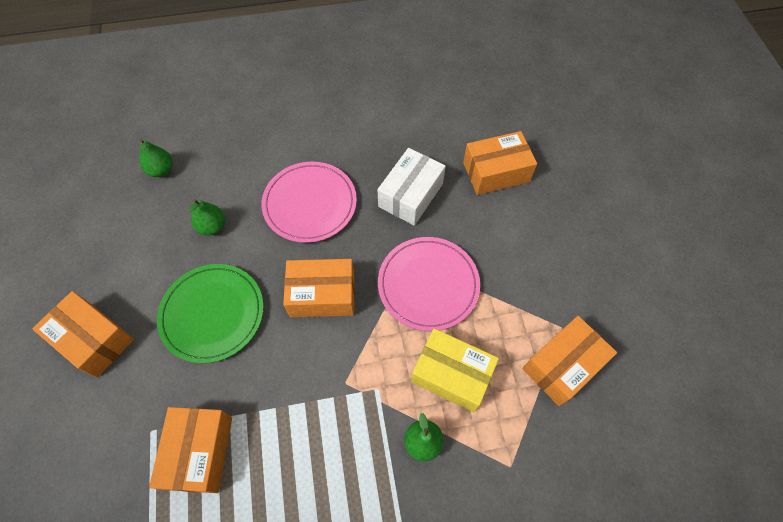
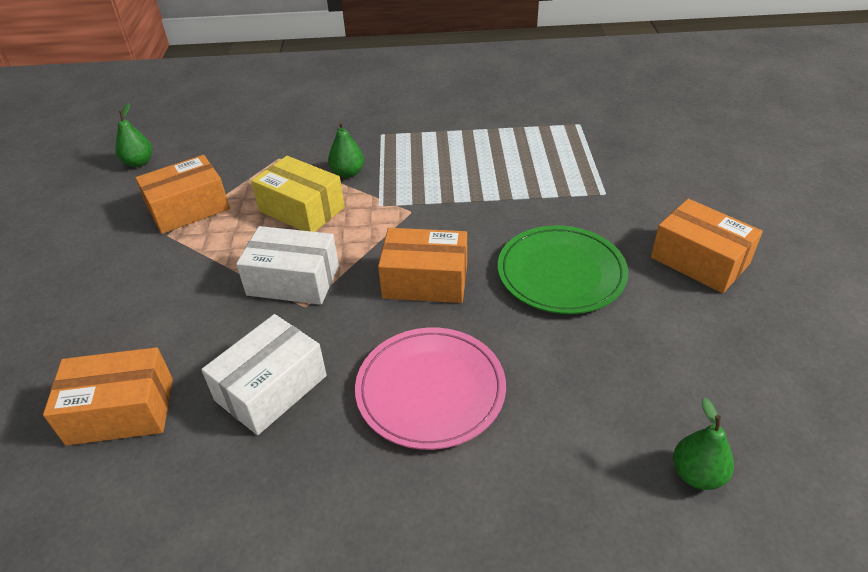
camera: 170 degrees left, 20 degrees down
(200, 452) = (553, 179): orange box -> none
(212, 227) = (581, 370): green pear -> green pear (139, 162)
(428, 284) = (293, 280): pink plate -> white box

